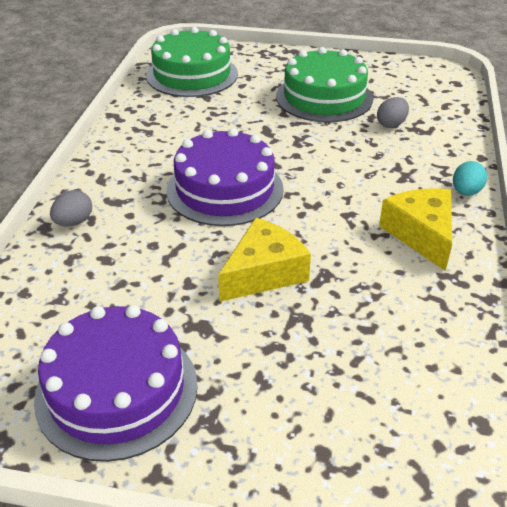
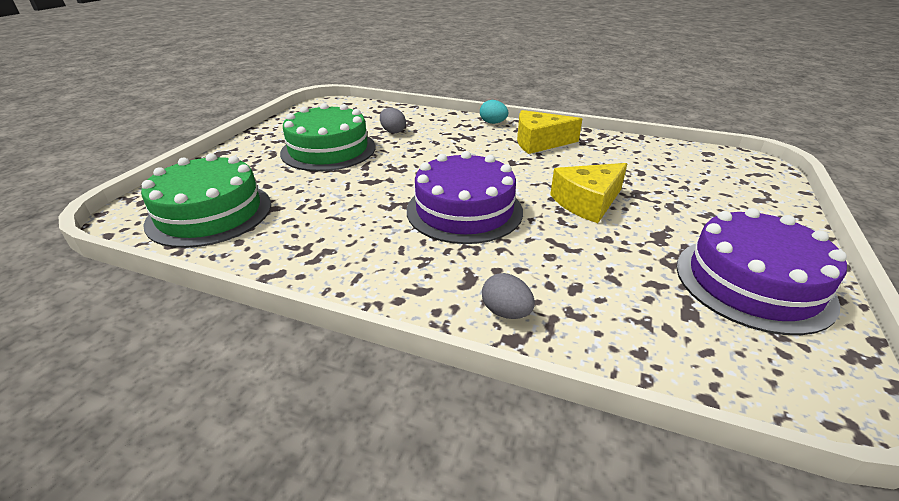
camera: 80 degrees left, 5 degrees down
(264, 273) = (587, 202): yellow cheese -> yellow cheese turned 90 degrees counterclockwise

